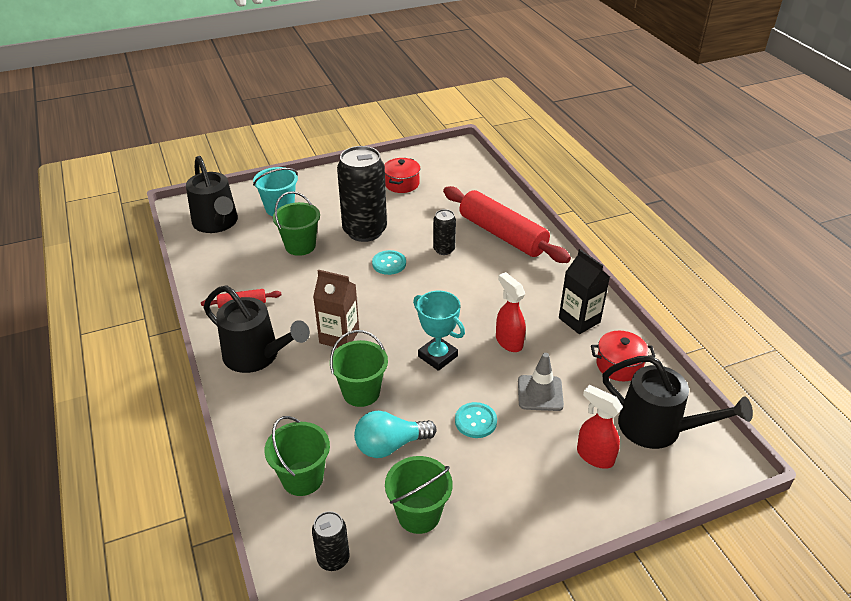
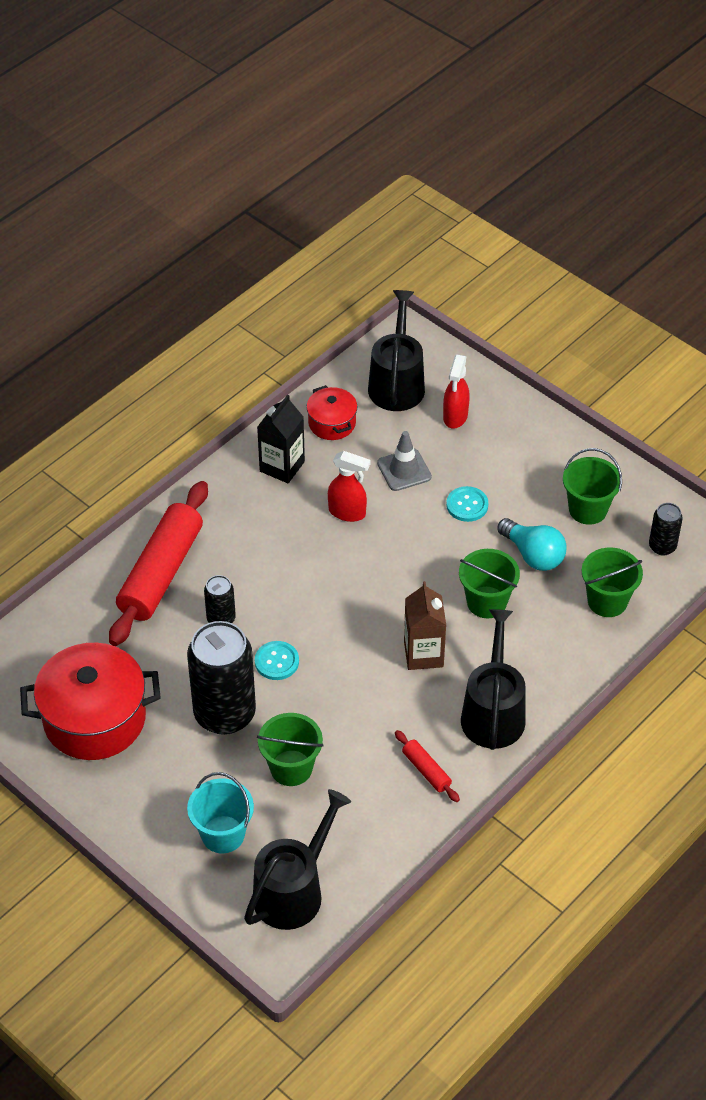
camera: 115 degrees left, 10 degrees up
(401, 184) = (94, 719): red pot -> red pot, size x1.93
(437, 356) = (402, 561): turquoise trophy -> none
(508, 342) = (347, 512): red spray bottle -> red spray bottle turned 105 degrees counterclockwise

